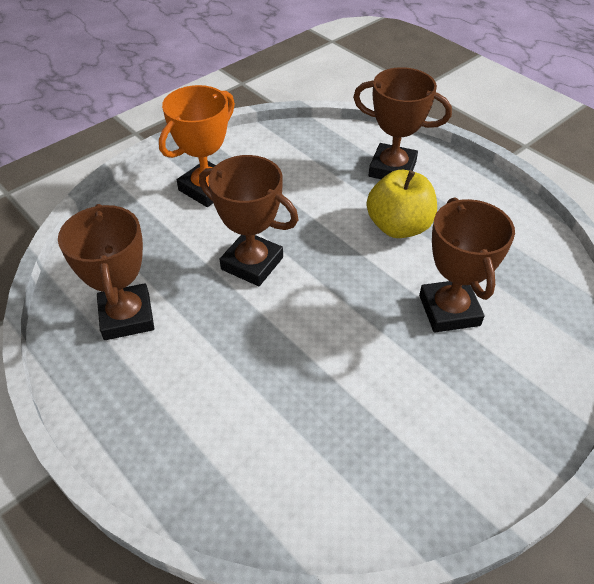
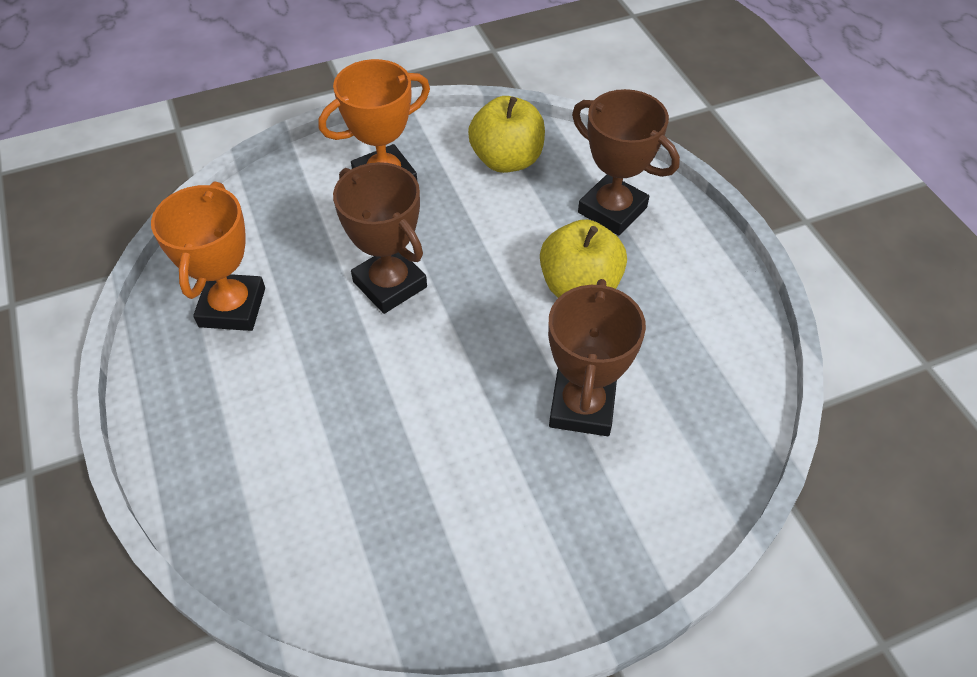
camera: 20 degrees right, 5 degrees up
(127, 316) = (232, 307): brown trophy -> orange trophy
(295, 153) = (507, 160): none -> yellow apple

